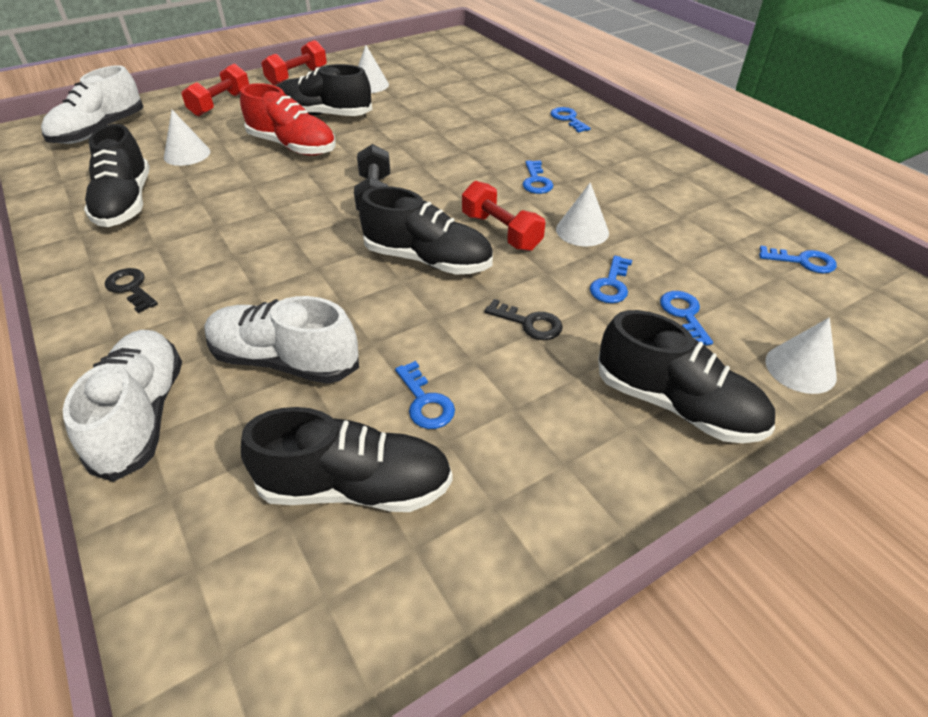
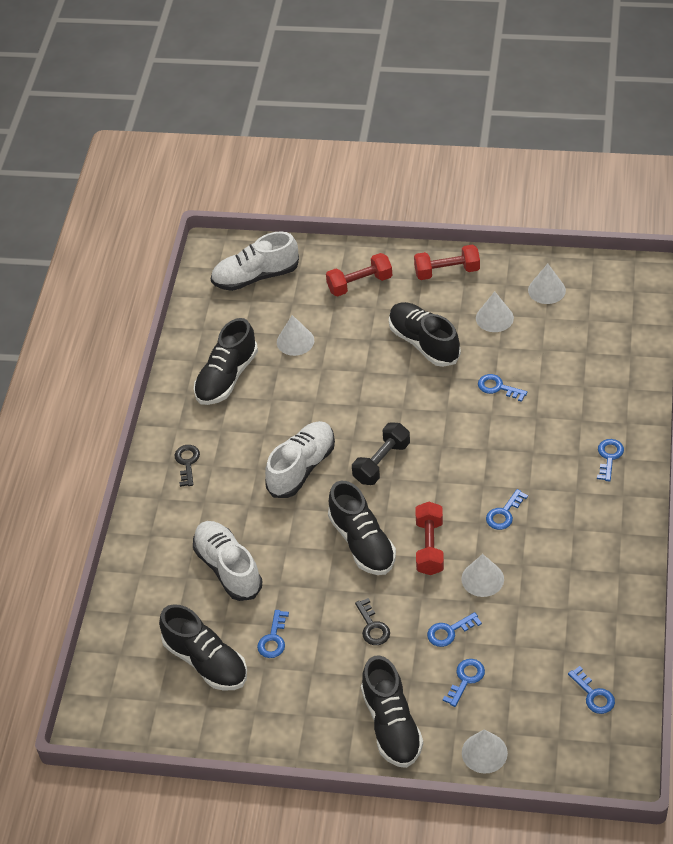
camera: 45 degrees right, 5 degrees up
(142, 415) = (144, 560): white shoe -> white shoe (301, 468)
(293, 146) = (371, 372): red shoe -> none
(393, 61) = (546, 290): none -> white cone
(423, 116) = (498, 387): none -> blue key

